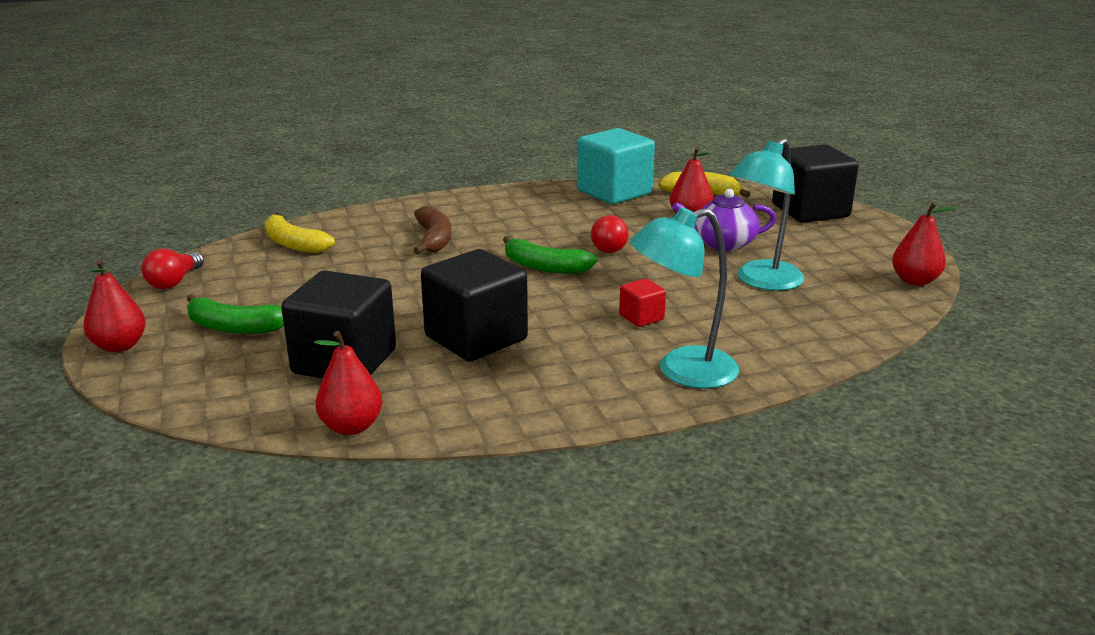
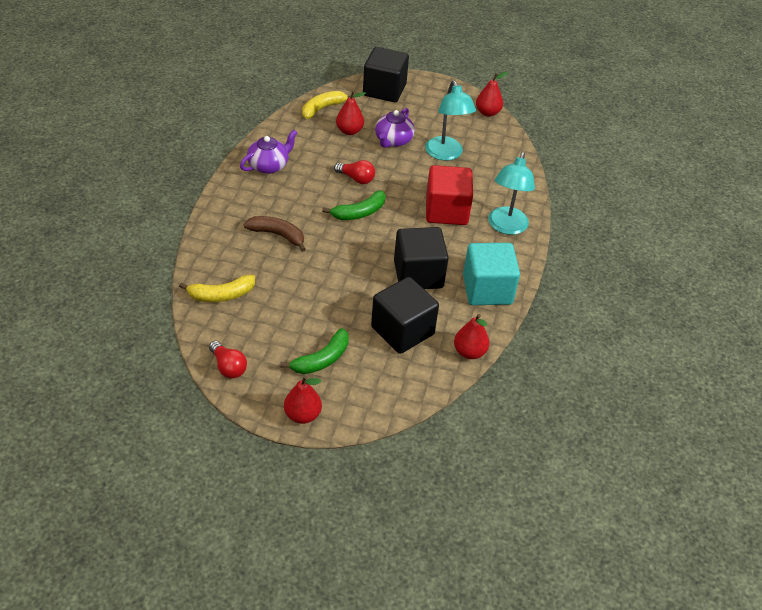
camera: 60 degrees left, 20 degrees up
(548, 201) = (269, 165): none -> purple teapot
(614, 192) = (284, 136): turquoise cube -> turquoise cube (487, 289)
(641, 317) = (446, 211): red cube -> red cube, size x2.18

